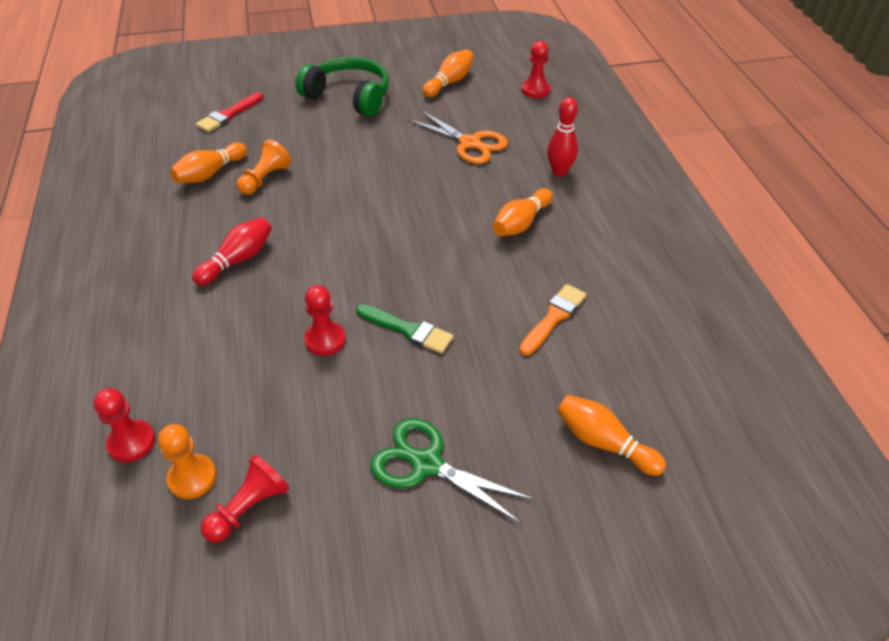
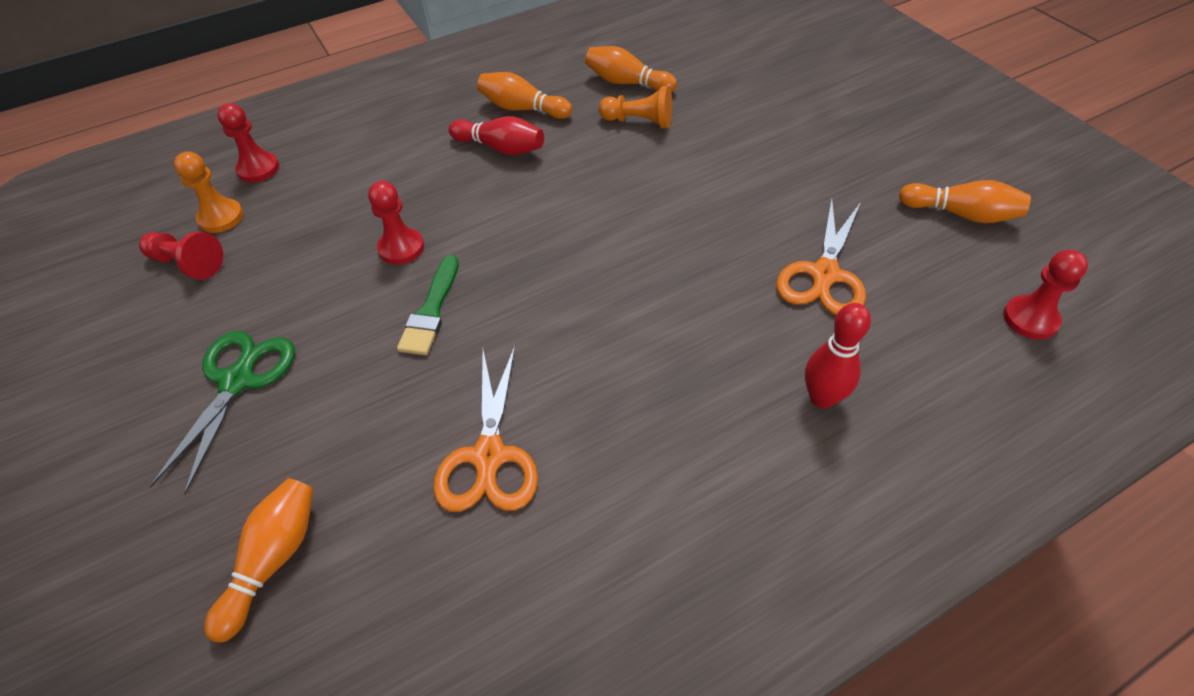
camera: 75 degrees right, 5 degrees up
(228, 115) = (737, 58): red brush -> none
(349, 96) = (844, 132): green headphones -> none
(521, 223) = (672, 376): orange bowling pin -> orange bowling pin (523, 109)
(553, 317) = (489, 456): orange brush -> orange scissors

